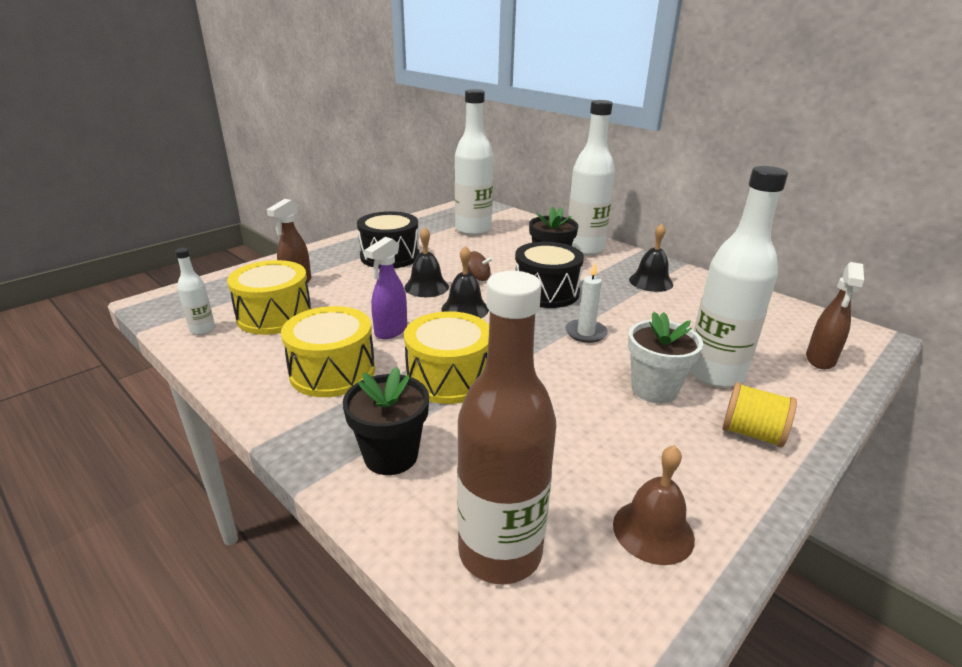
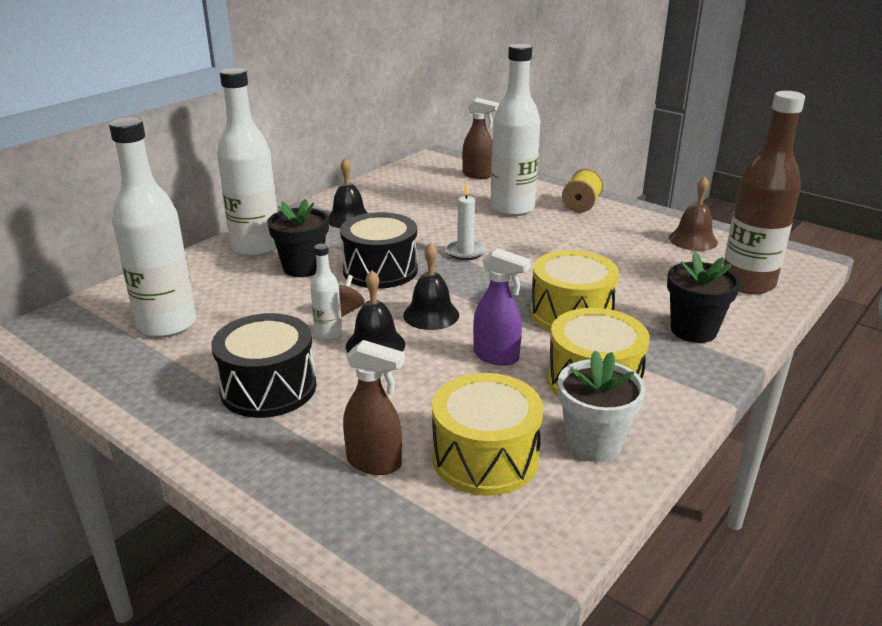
camera: 95 degrees left, 0 degrees up
(202, 330) = (546, 519): white bottle -> white bottle (328, 334)
(654, 389) = (545, 230): white flower pot -> white flower pot (593, 443)

